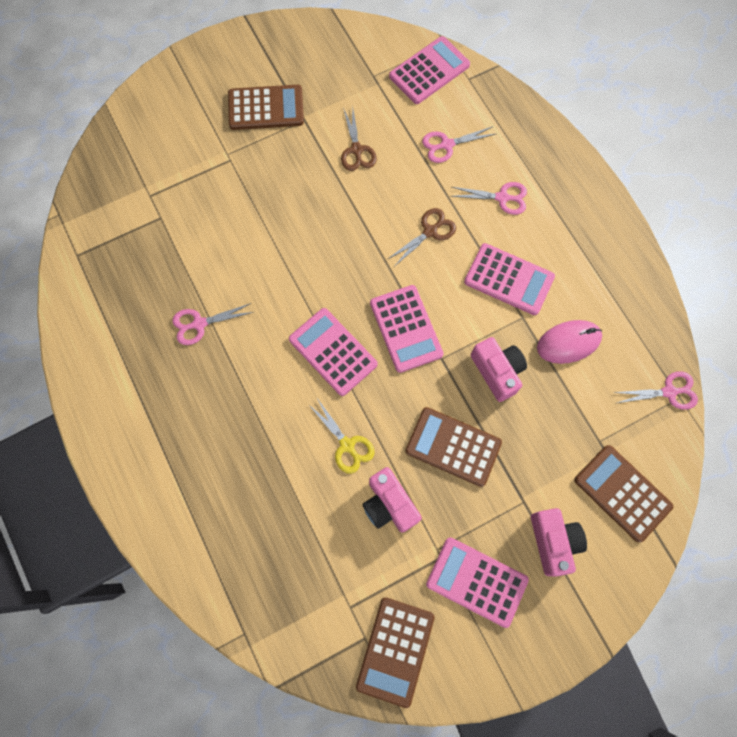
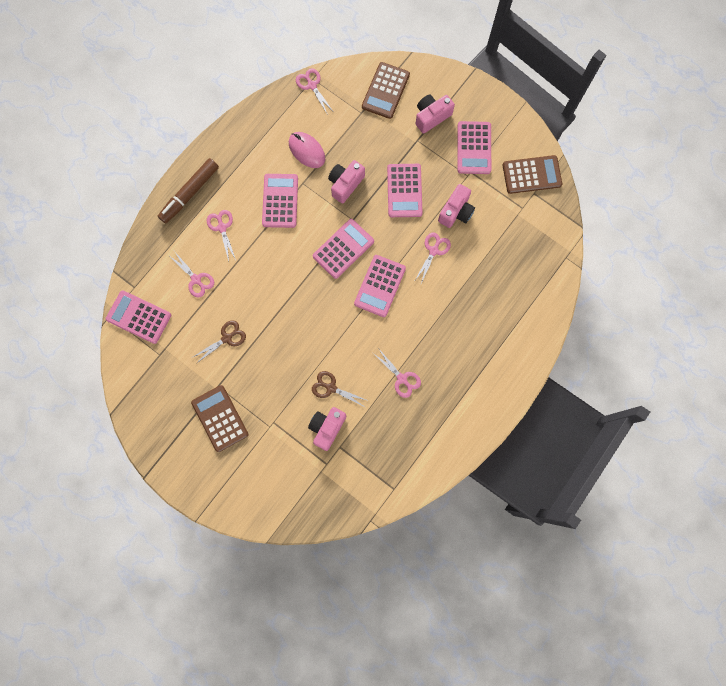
camera: 115 degrees left, 5 degrees up
(190, 213) = (327, 428): none -> pink camera
(347, 445) = (434, 250): yellow scissors -> pink scissors
(430, 231) = (268, 262): brown scissors -> brown scissors (331, 388)
(453, 446) = (404, 191): brown calculator -> pink calculator
(565, 179) = (190, 193): none -> brown marker

